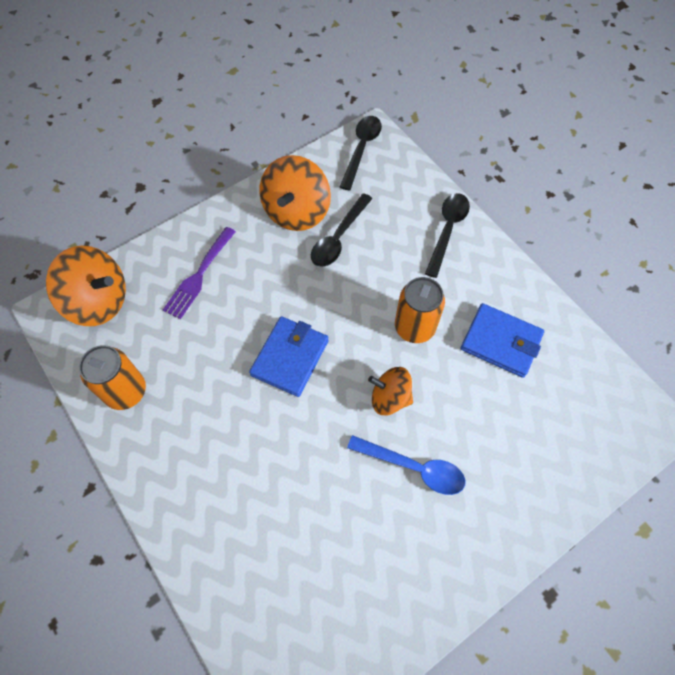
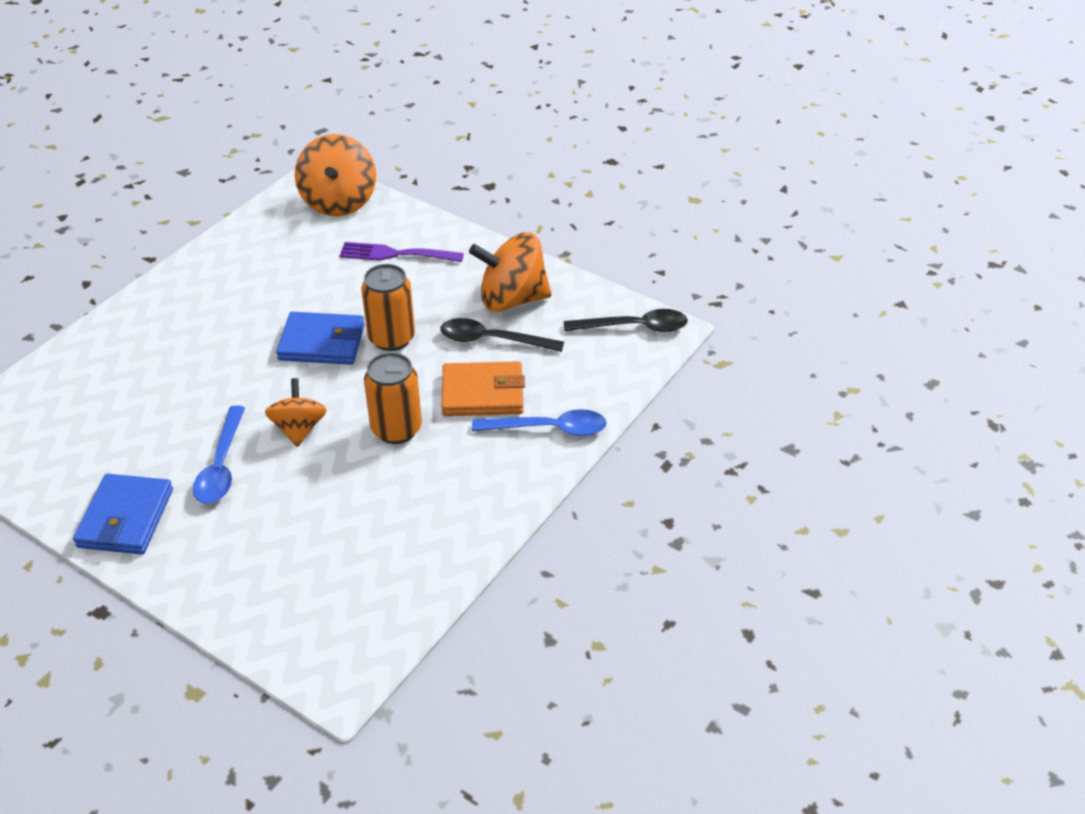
camera: 70 degrees right, 20 degrees down
(126, 391) = (249, 247): orange can -> orange can (391, 338)
(395, 260) = (482, 393): none -> orange wallet
(447, 231) = (548, 429): black spoon -> blue spoon
(501, 342) = (405, 509): blue wallet -> blue wallet (125, 518)

